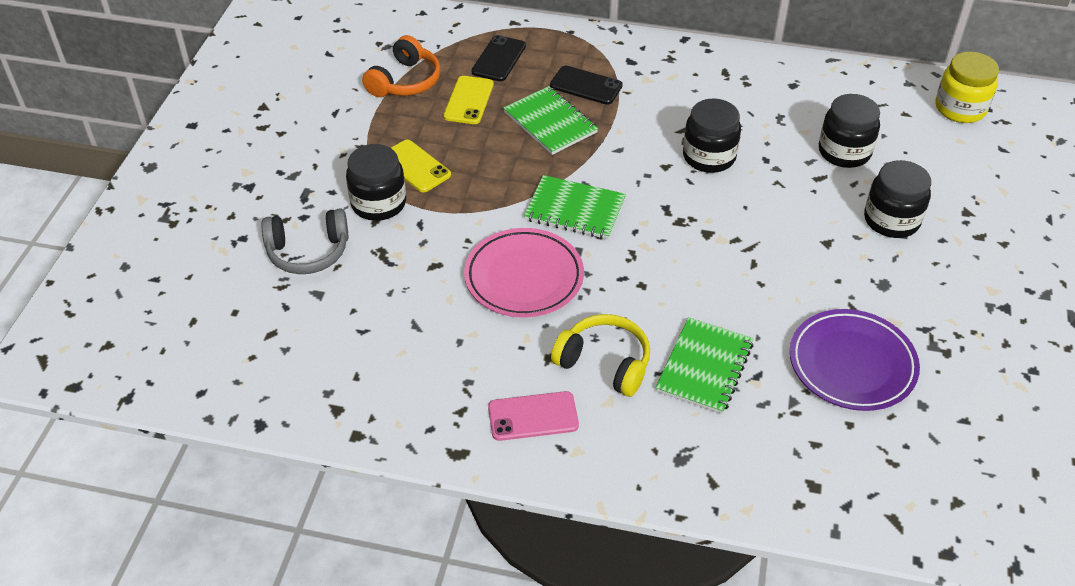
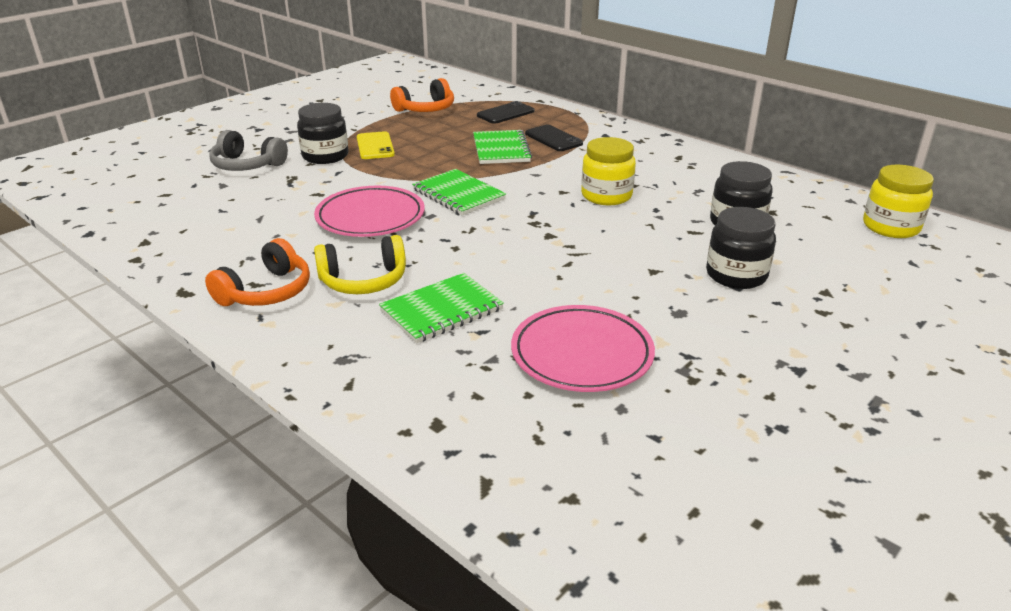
camera: 30 degrees right, 15 degrees down
(469, 100) = (456, 126): yellow phone -> none
(533, 416) = (266, 292): pink phone -> orange headphones
(604, 363) = (364, 281): yellow headphones -> yellow headphones turned 105 degrees clockwise
(709, 157) = (606, 196): black jar -> yellow jar
(852, 364) = (581, 354): purple plate -> pink plate

